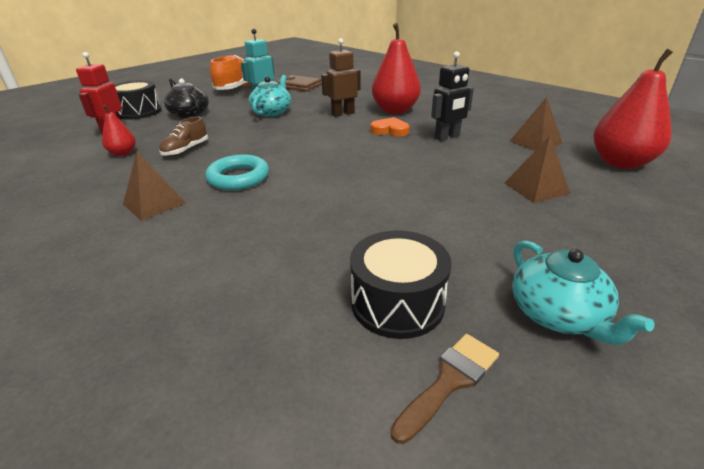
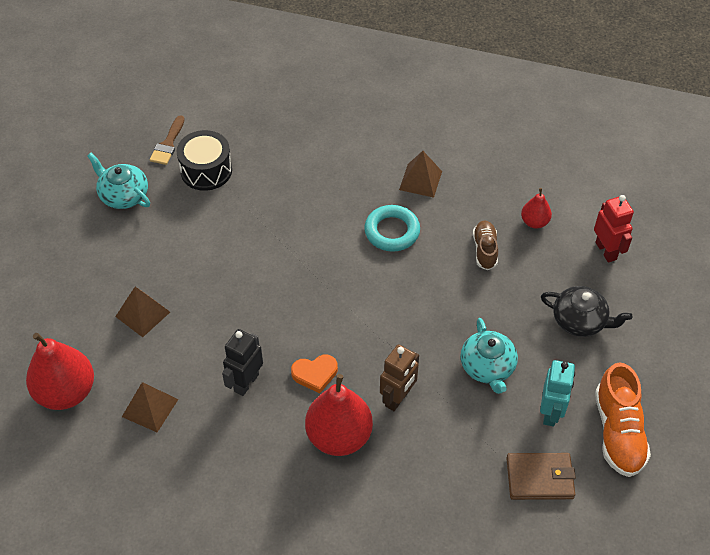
camera: 150 degrees right, 20 degrees up
(139, 112) = (645, 300): black drum -> none

